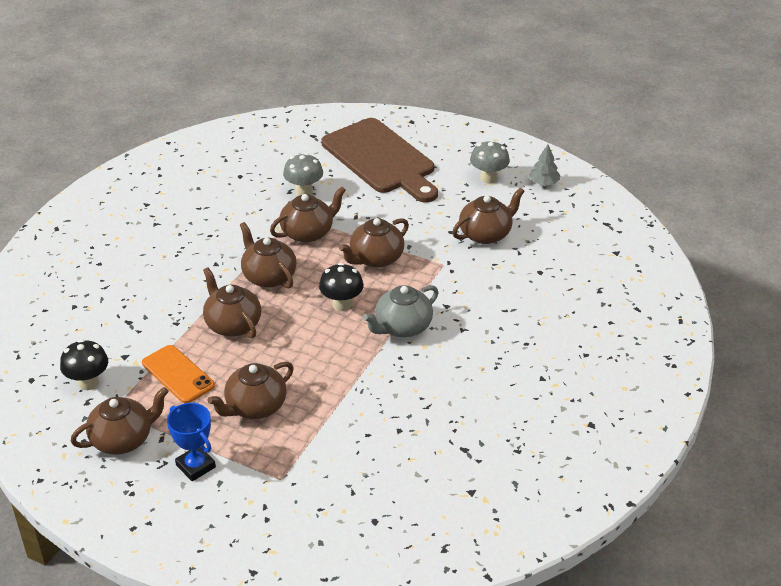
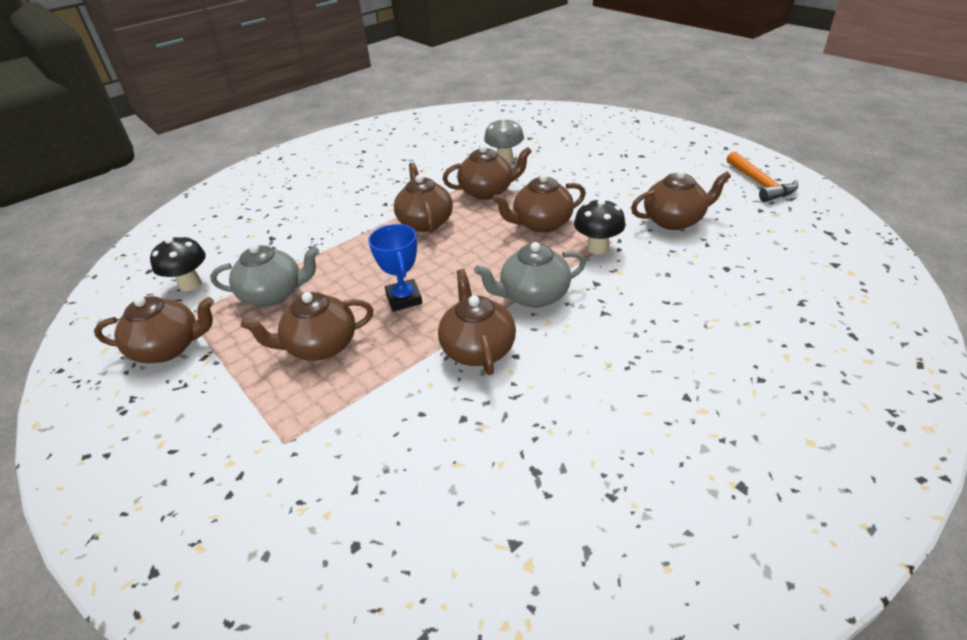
camera: 25 degrees right, 0 degrees up
(178, 374) = (273, 294): orange phone -> grey teapot
(195, 466) = (209, 398): blue trophy -> blue trophy (404, 299)
(232, 324) = (360, 258): brown teapot -> brown teapot (478, 349)
(342, 304) = (480, 260): black mushroom -> black mushroom (597, 248)
(381, 159) = (592, 144): brown cutting board -> none
(488, 178) = (697, 172): grey mushroom -> none
(544, 183) = (759, 184): grey tree -> orange hammer

